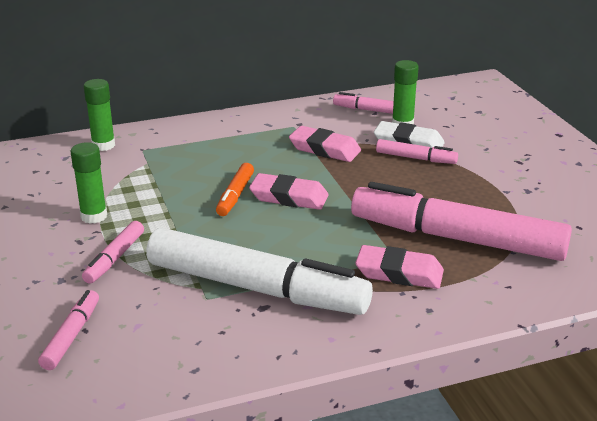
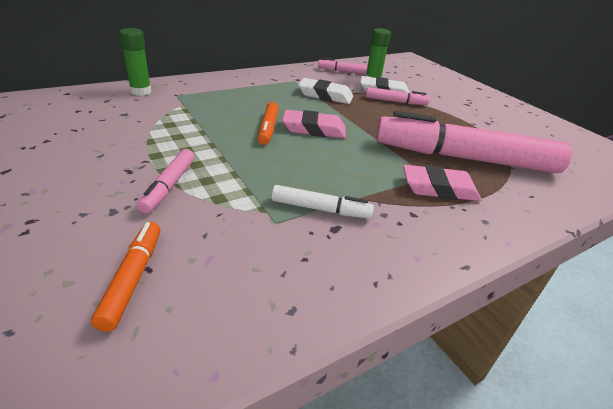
camera: 15 degrees left, 5 degrees up
(71, 336) = (132, 278): pink marker -> orange marker
(94, 216) = (141, 147): green glue stick -> none
(256, 288) = (320, 209): white marker -> white marker, size x0.44
(324, 149) = (325, 95): pink eraser -> white eraser

